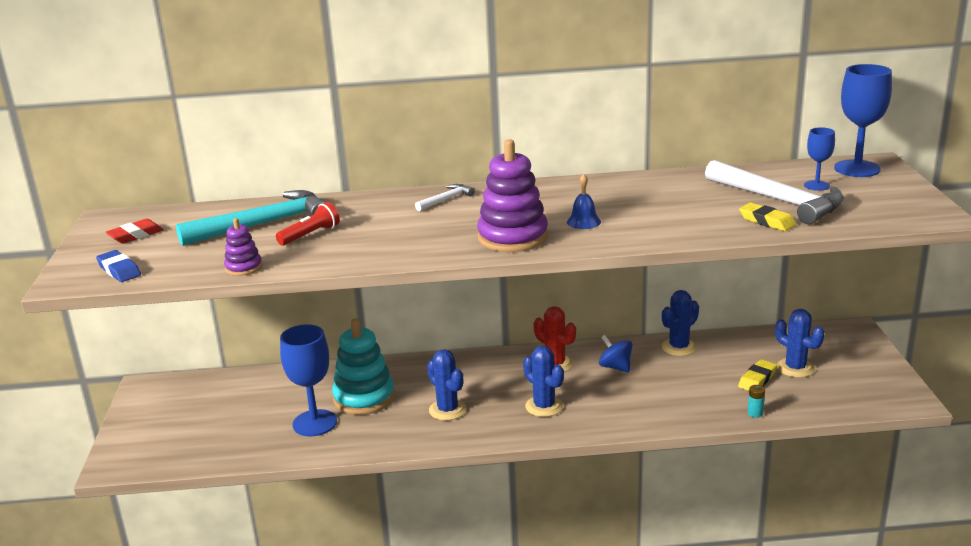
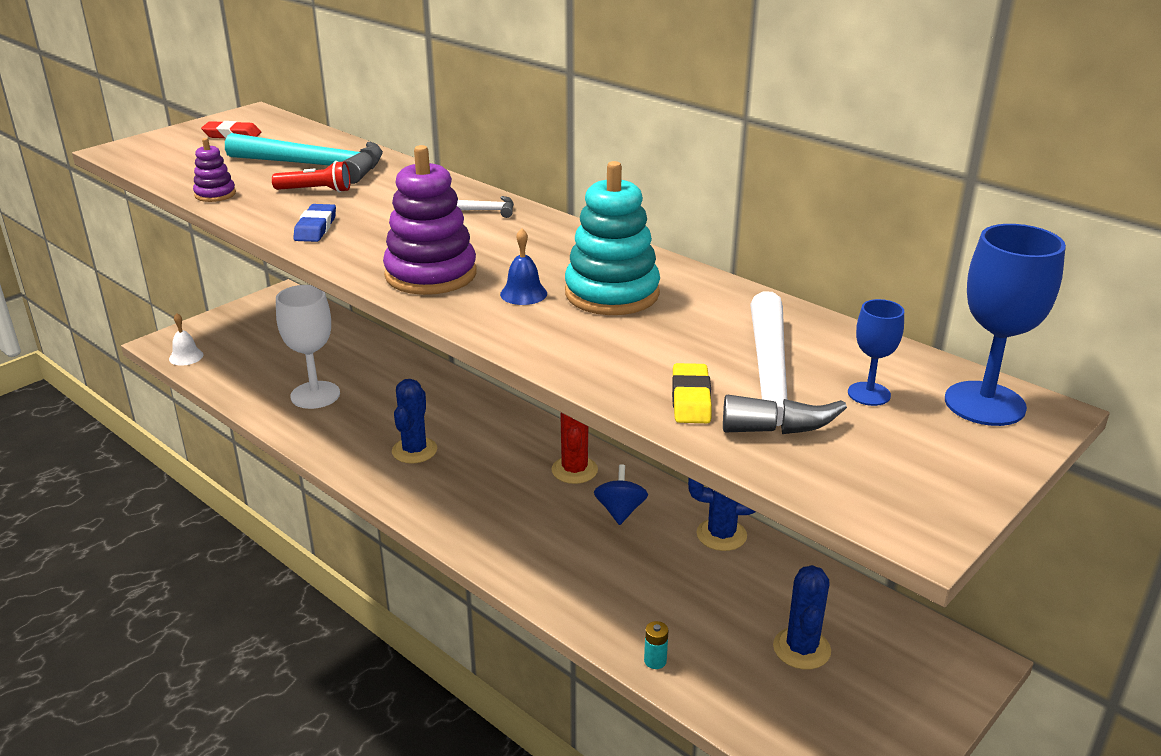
camera: 45 degrees right, 5 degrees up
(119, 270) = (159, 157): blue eraser -> blue eraser (316, 228)
(156, 461) = (186, 357): none -> white bell
(314, 423) = (315, 395): blue goblet -> white goblet
(364, 398) = (382, 397): turquoise stacking toy -> turquoise stacking toy (612, 293)
(544, 406) = (487, 503): blue cactus -> none
(757, 379) = (732, 628): yellow eraser -> none

